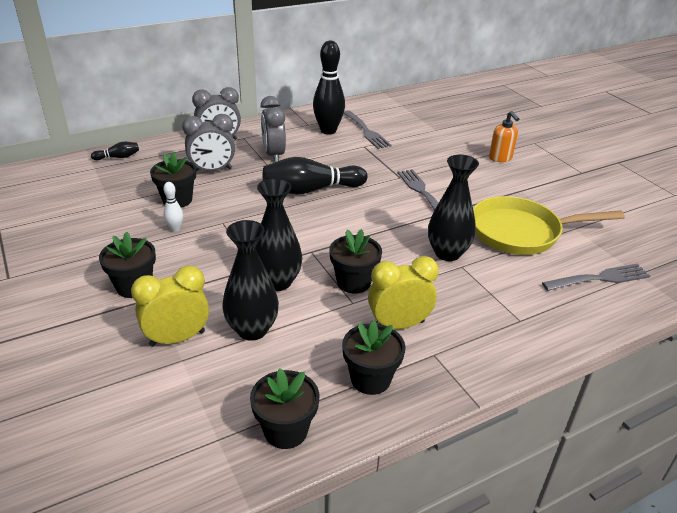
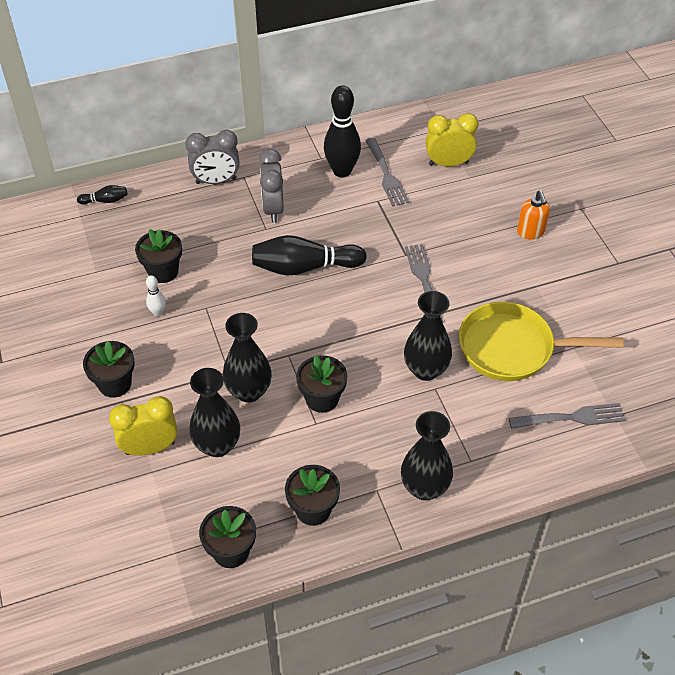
camera: 10 degrees right, 15 degrees up
(212, 170) = (203, 229): grey clock -> none
(399, 325) = (353, 454): yellow clock -> yellow clock (448, 163)
(483, 348) = (424, 488): none -> black vase

